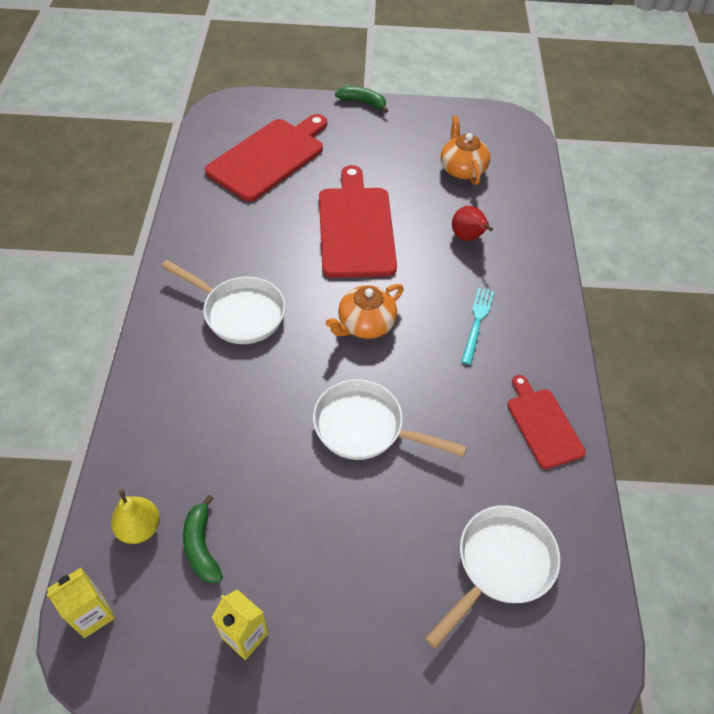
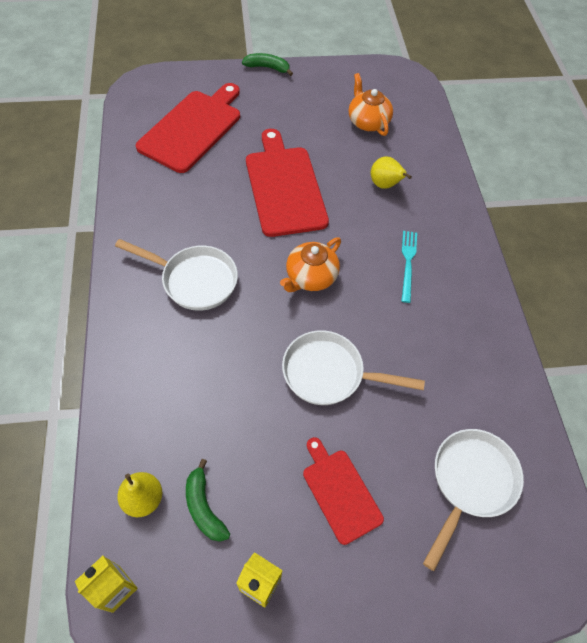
camera: 10 degrees left, 5 degrees up
(468, 237) = (385, 185): red pear -> yellow pear
(543, 424) = (482, 349): red cutting board -> red cutting board (340, 492)

